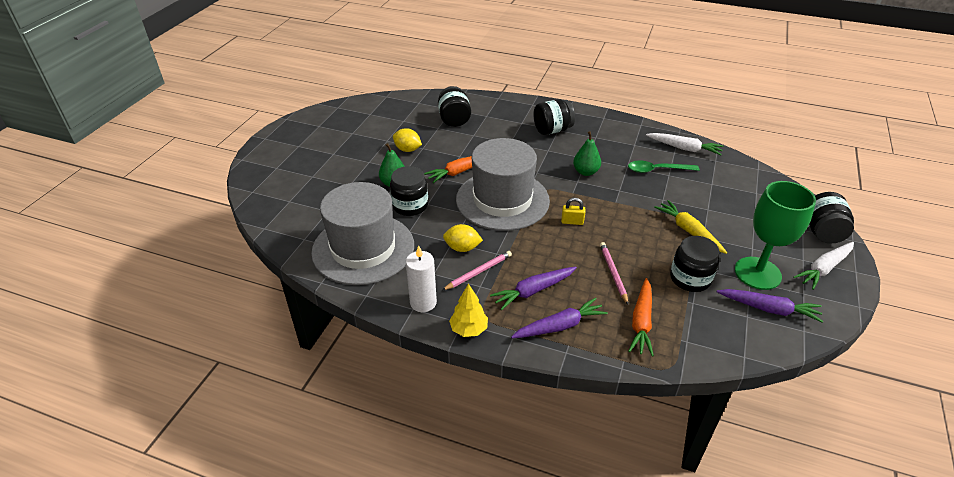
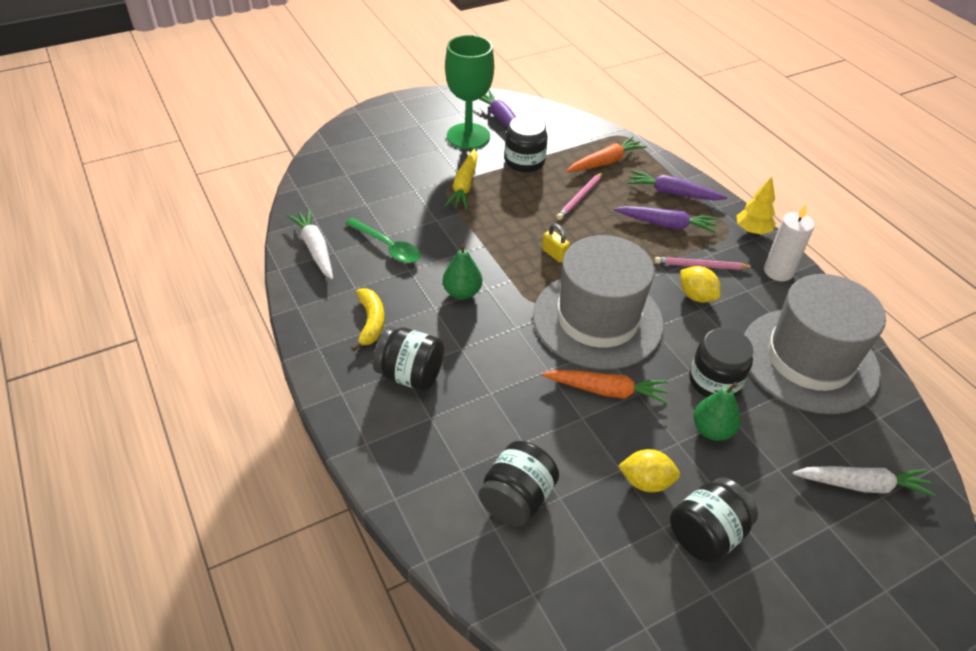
camera: 140 degrees left, 5 degrees up
(407, 149) = (646, 482): yellow lemon -> yellow lemon turned 60 degrees counterclockwise
(601, 137) = (371, 322): none -> yellow banana
(822, 232) = (364, 126): black jar -> black jar (706, 534)
(823, 269) = (417, 112): white carrot -> white carrot (861, 485)

